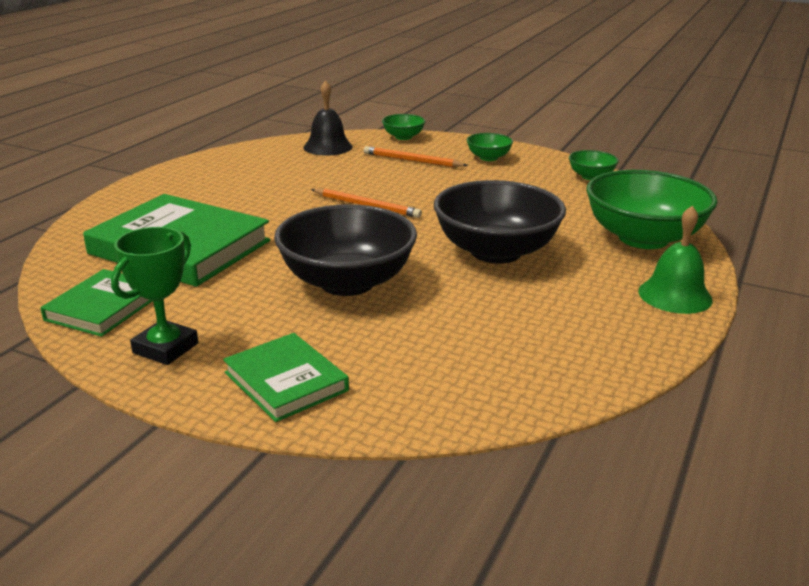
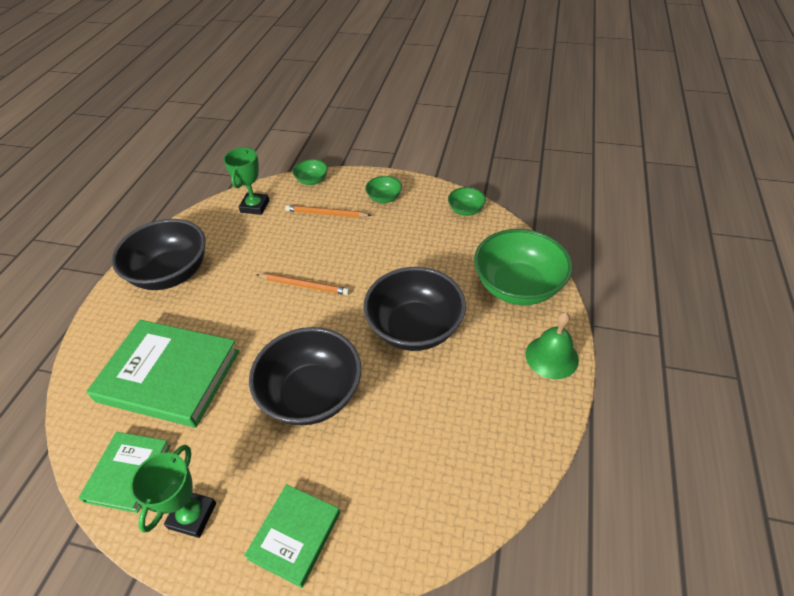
camera: 10 degrees left, 20 degrees up
(211, 180) = (171, 273): none -> black bowl
(286, 381) = (295, 535): green book -> green book turned 75 degrees clockwise
(328, 147) = (255, 206): black bell -> green trophy

